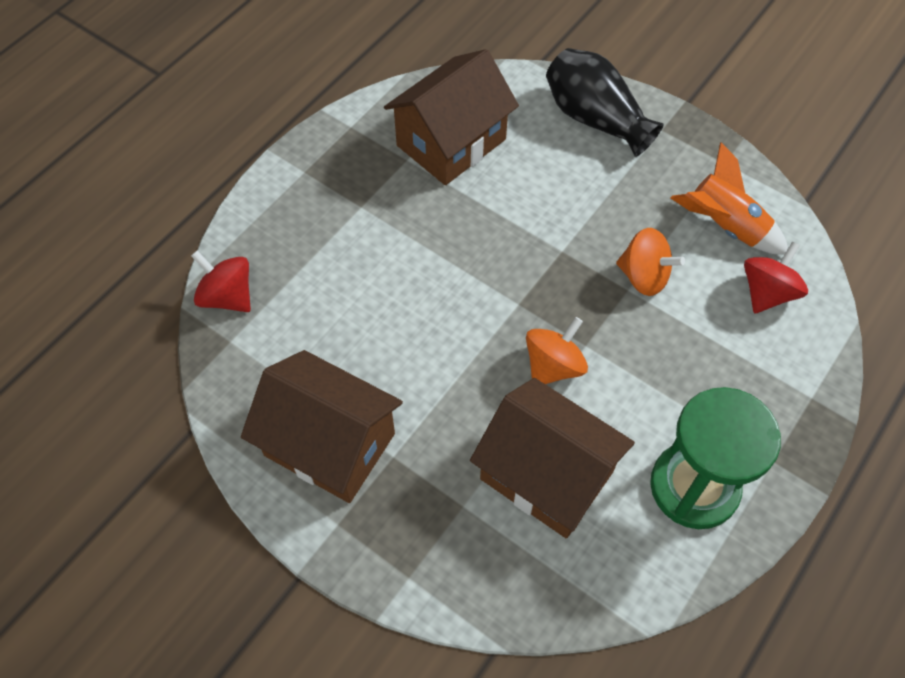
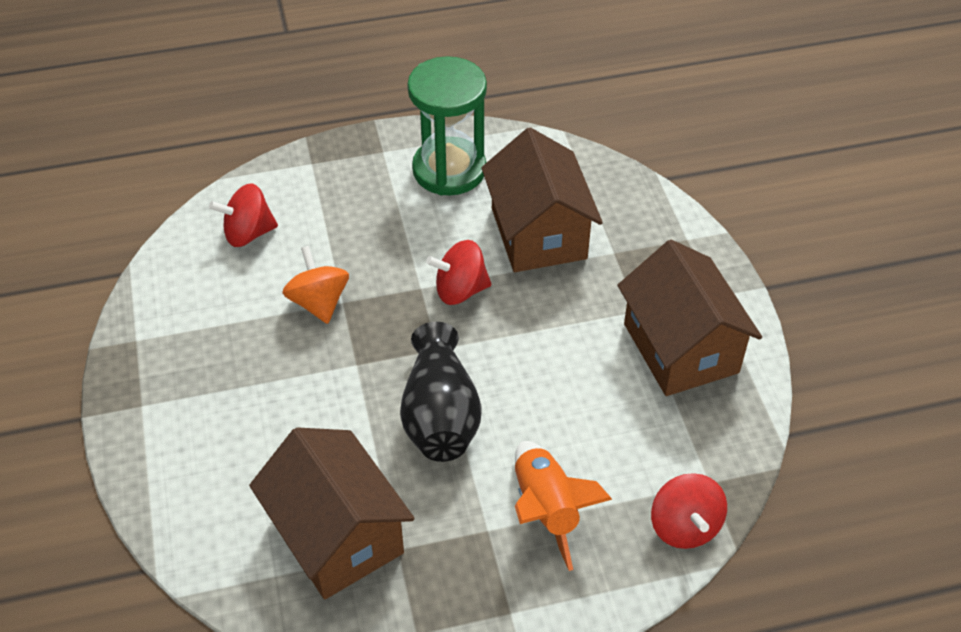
camera: 140 degrees left, 10 degrees down
(451, 142) = (337, 535): brown house -> brown house turned 60 degrees clockwise
(553, 366) = (460, 290): orange spinning top -> red spinning top
(595, 119) = (181, 459): black vase -> black vase (440, 415)
(725, 226) = (210, 294): orange rocket -> orange rocket (546, 509)

